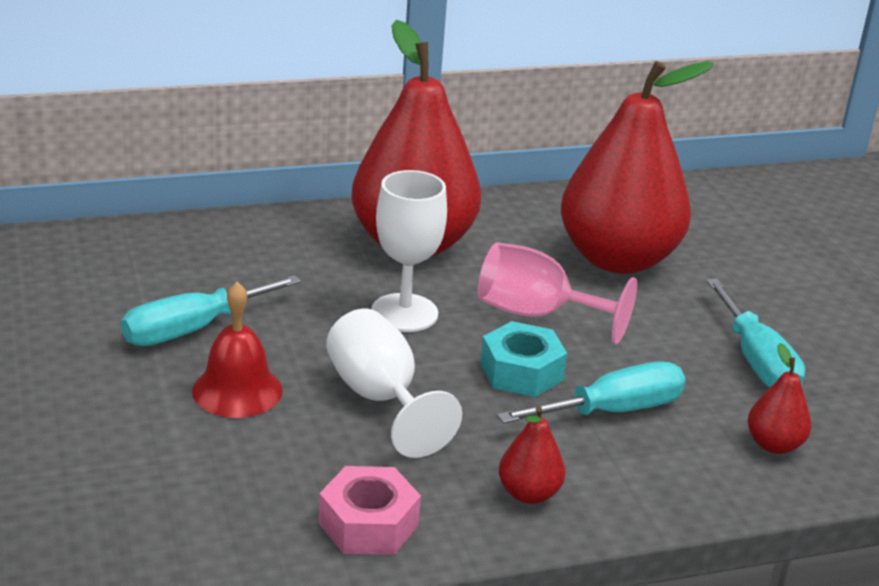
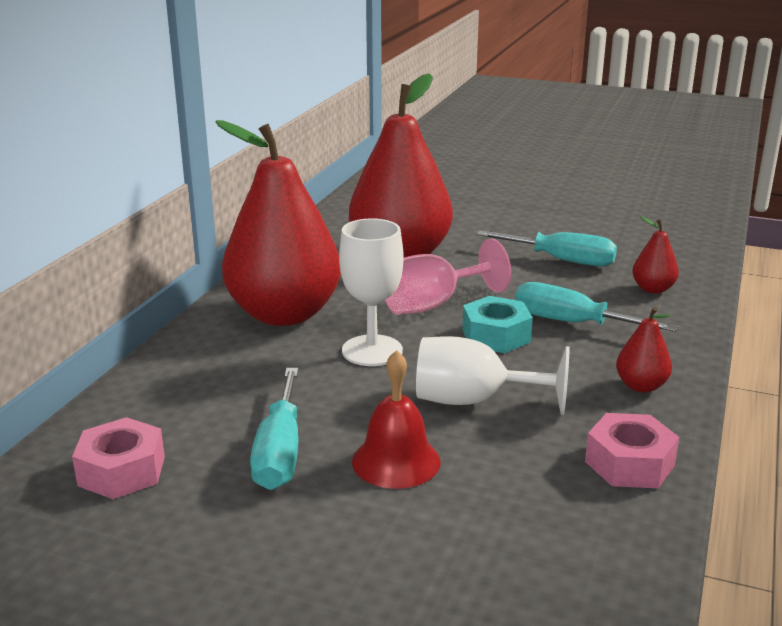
camera: 50 degrees left, 5 degrees down
(99, 272) = (122, 471): none -> pink nut
(612, 411) = (572, 323): turquoise screwdriver -> turquoise screwdriver turned 75 degrees counterclockwise

